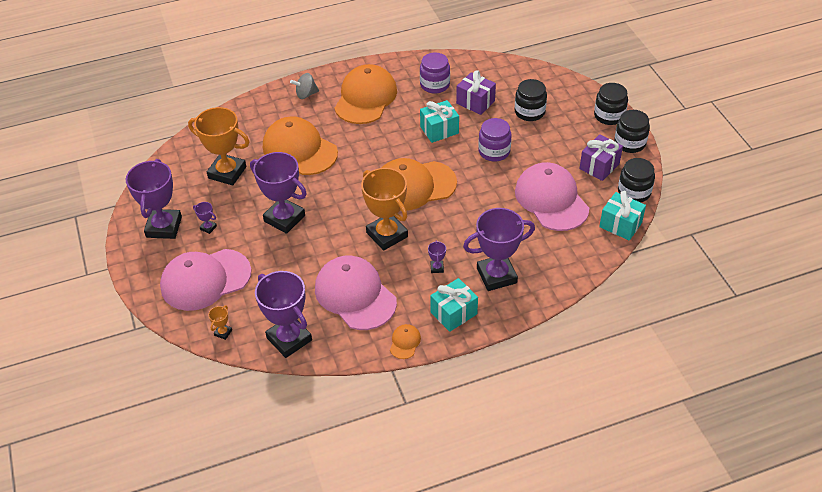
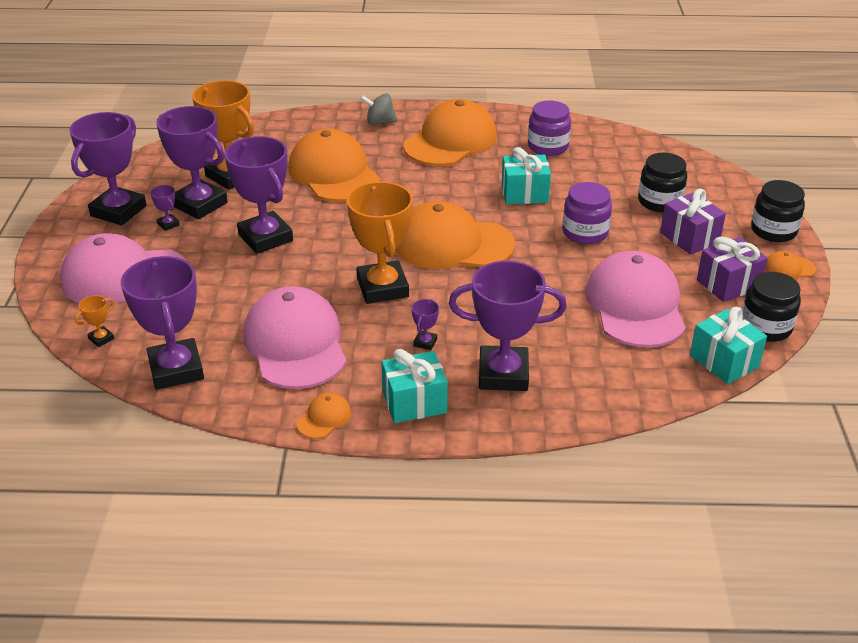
camera: 20 degrees right, 10 degrees down
(220, 204) = (200, 204): none -> purple trophy
(475, 102) = (591, 175): purple gift -> purple gift (689, 237)
(630, 143) = (788, 268): black jar -> orange cap

